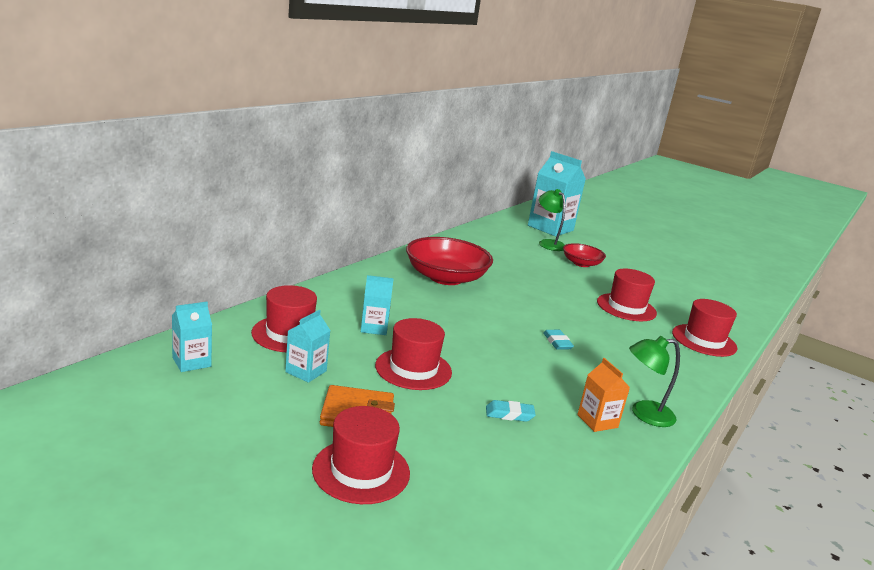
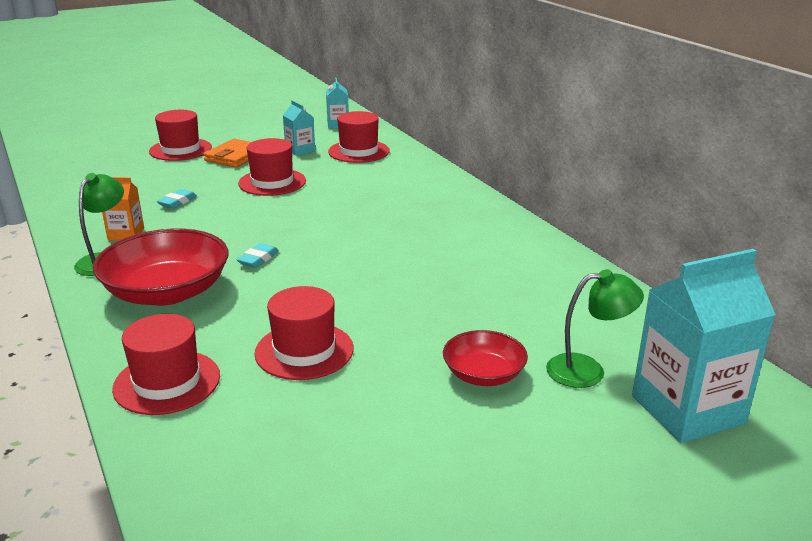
camera: 120 degrees right, 5 degrees up
(374, 328) = (350, 180): turquoise carton -> none
(446, 277) = (451, 236): red bowl -> red bowl (167, 292)
(557, 342) = (258, 259): turquoise eraser -> turquoise eraser turned 75 degrees counterclockwise

